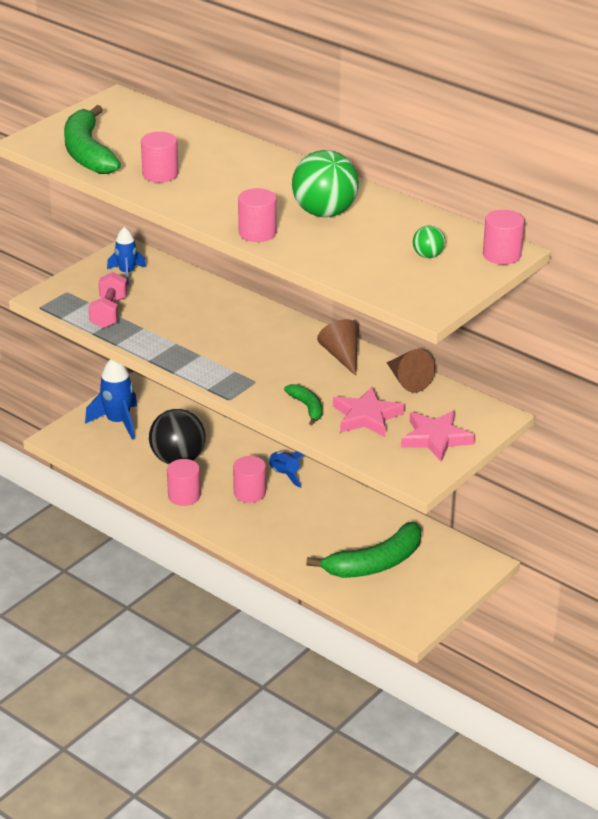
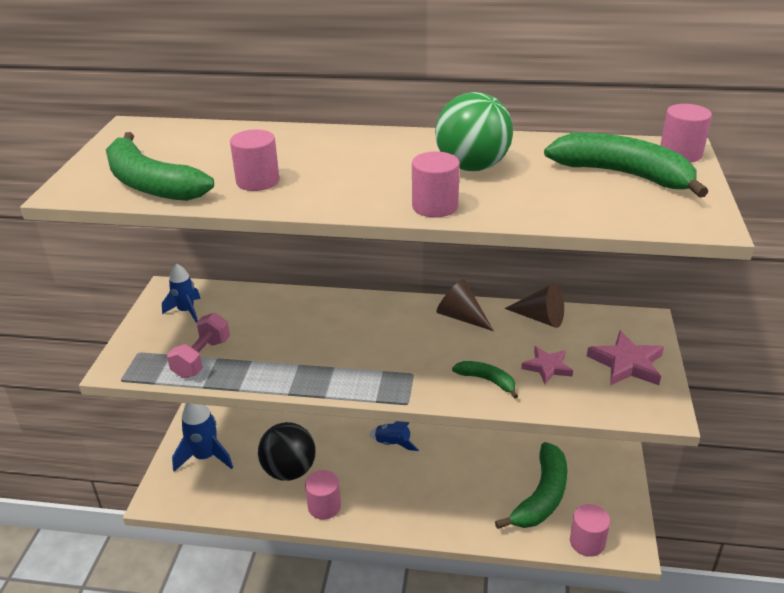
camera: 30 degrees left, 0 degrees up
(109, 313) = (202, 358): pink dumbbell -> pink dumbbell turned 45 degrees clockwise
(249, 493) = (379, 475): pink cylinder -> pink cylinder (587, 542)
(366, 416) = (547, 367): pink star -> pink star, size x0.66
(428, 256) = (623, 175): green ball -> green banana

